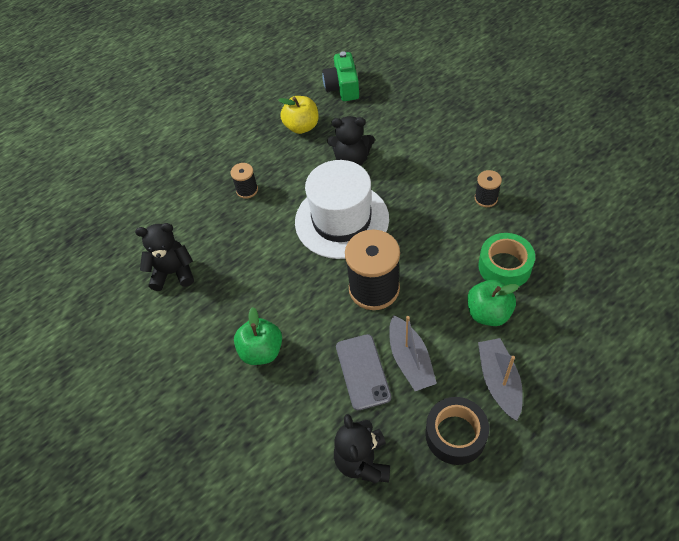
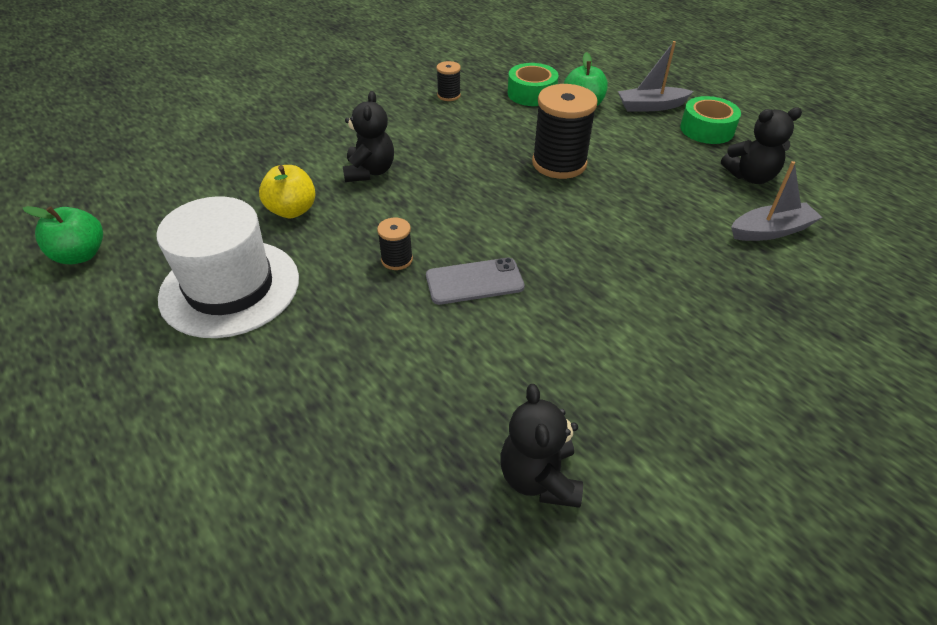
camera: 95 degrees left, 10 degrees down
(173, 272) = (538, 329): black teddy bear -> black teddy bear (539, 478)
(261, 351) = (648, 241): green apple -> green apple (81, 255)
(341, 220) = (463, 181): white hat -> white hat (230, 287)
(342, 87) = (233, 175): green camera -> none
(362, 371) = (658, 174): grey phone -> grey phone (474, 281)
(410, 360) = (639, 147): grey boat -> grey boat (771, 231)
(455, 434) = (706, 129): black tape -> green tape

